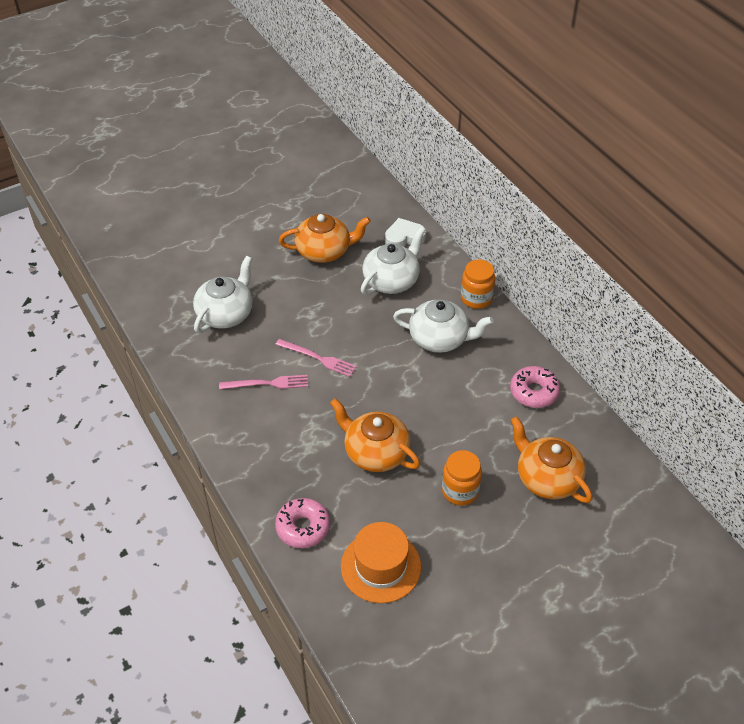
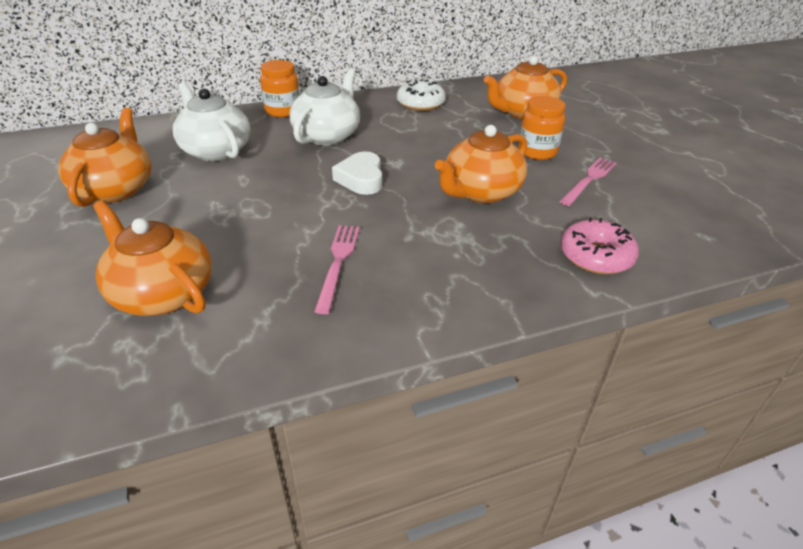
camera: 80 degrees left, 10 degrees down
(226, 314) = (162, 293): white teapot -> orange teapot
(318, 358) = (312, 215): pink fork -> pink fork (589, 180)
(380, 566) = (642, 207): orange hat -> none
(404, 238) = (152, 135): white heart -> white heart (361, 179)
(534, 392) = (420, 103): pink donut -> white donut

